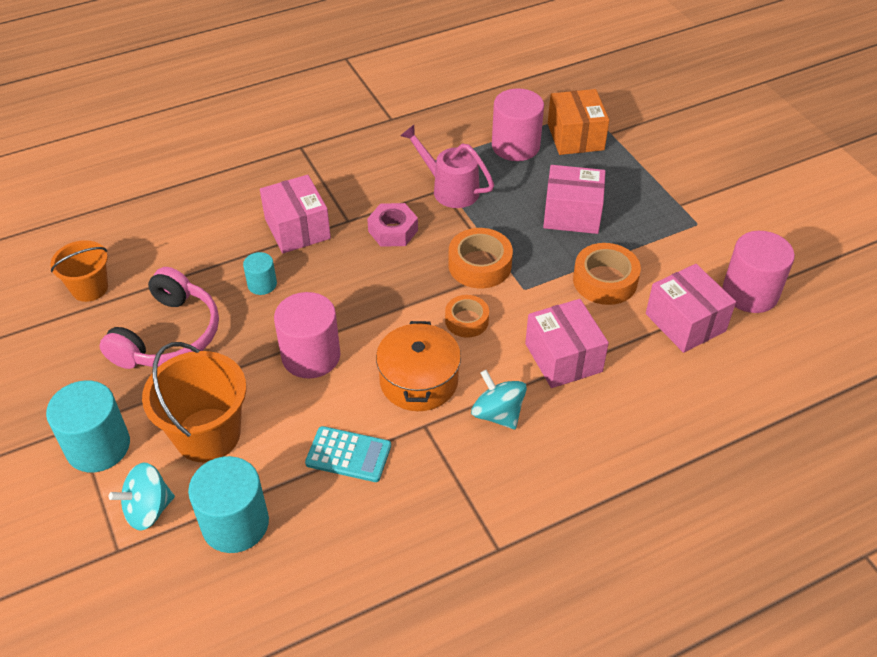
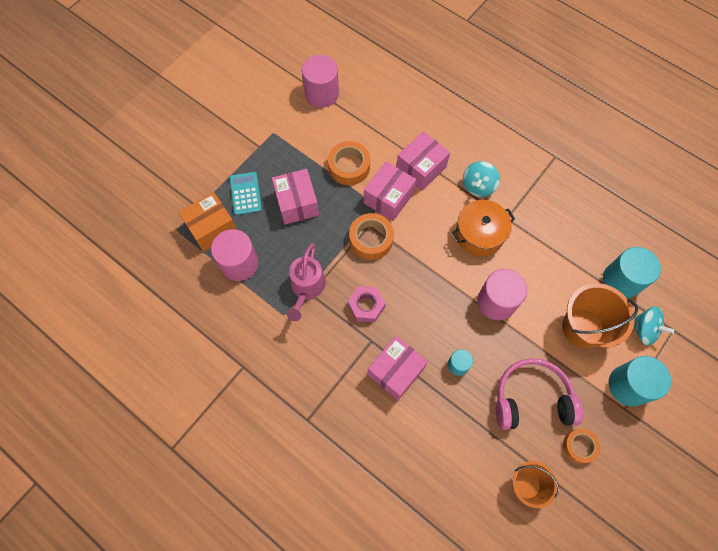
camera: 115 degrees left, 20 degrees up
(348, 454) = (548, 247): turquoise calculator -> turquoise calculator (245, 193)
(466, 320) = (421, 228): orange tape -> orange tape (579, 446)
(685, 322) = (362, 118): pink box -> pink box (388, 198)

